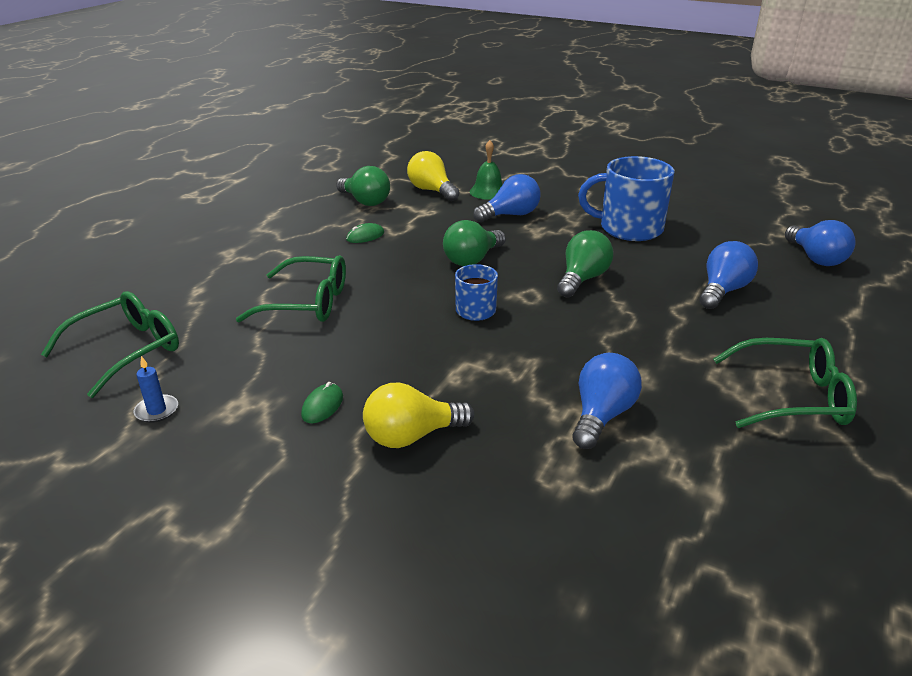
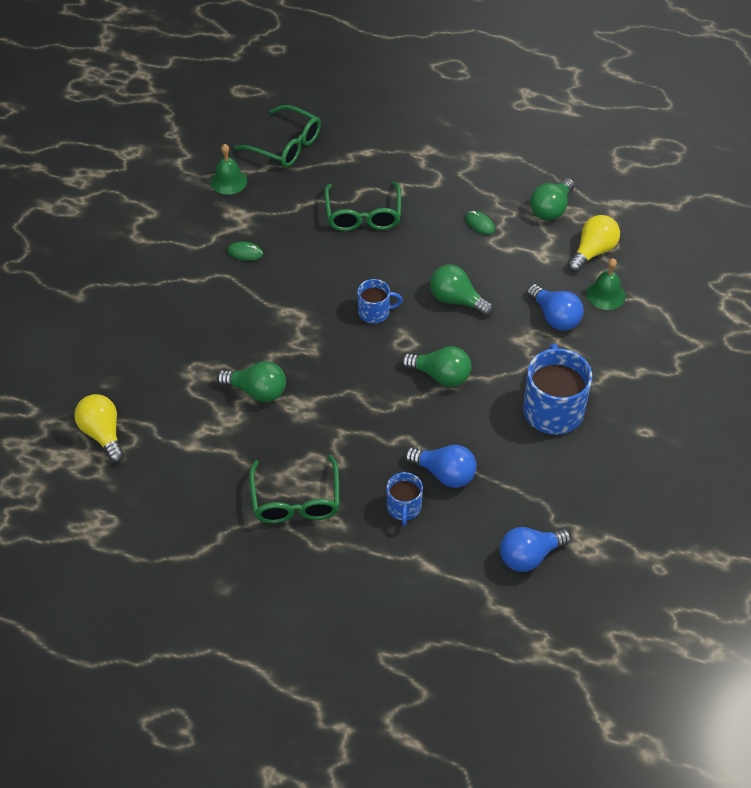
camera: 80 degrees right, 20 degrees up
(157, 411) = (229, 181): blue candle -> green bell
(412, 436) = (223, 299): yellow light bulb -> yellow light bulb (103, 434)
(601, 416) = (257, 391): blue light bulb -> green light bulb
(778, 319) = (404, 507): none -> blue mug

